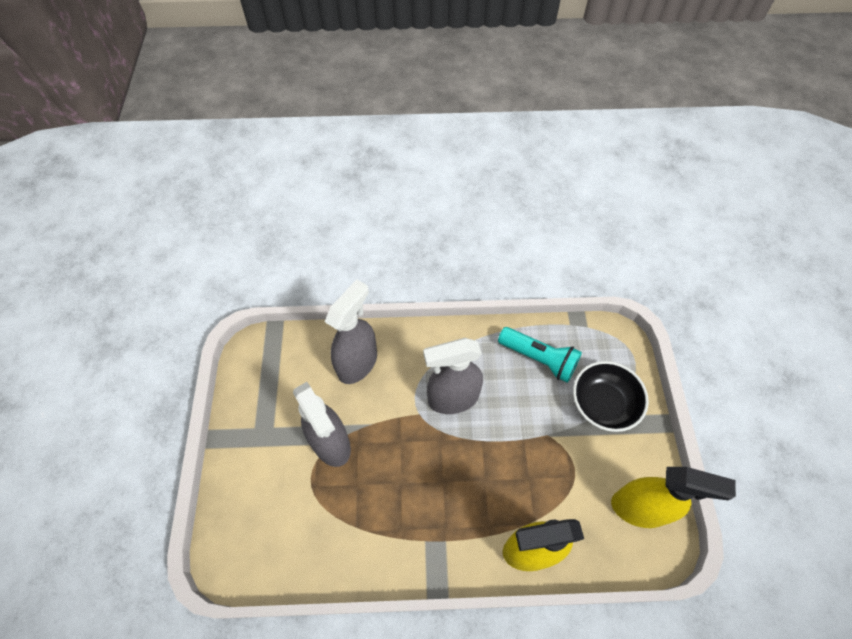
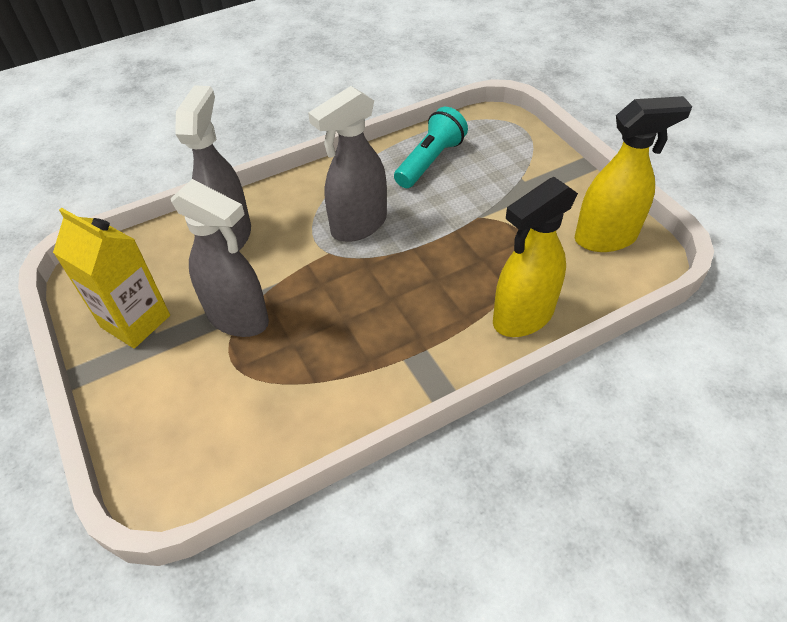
camera: 25 degrees left, 10 degrees down
(265, 411) = (135, 321): none -> yellow carton
(539, 359) = (430, 161): turquoise flashlight -> turquoise flashlight turned 60 degrees counterclockwise
(603, 404) = (517, 172): black bowl -> none

